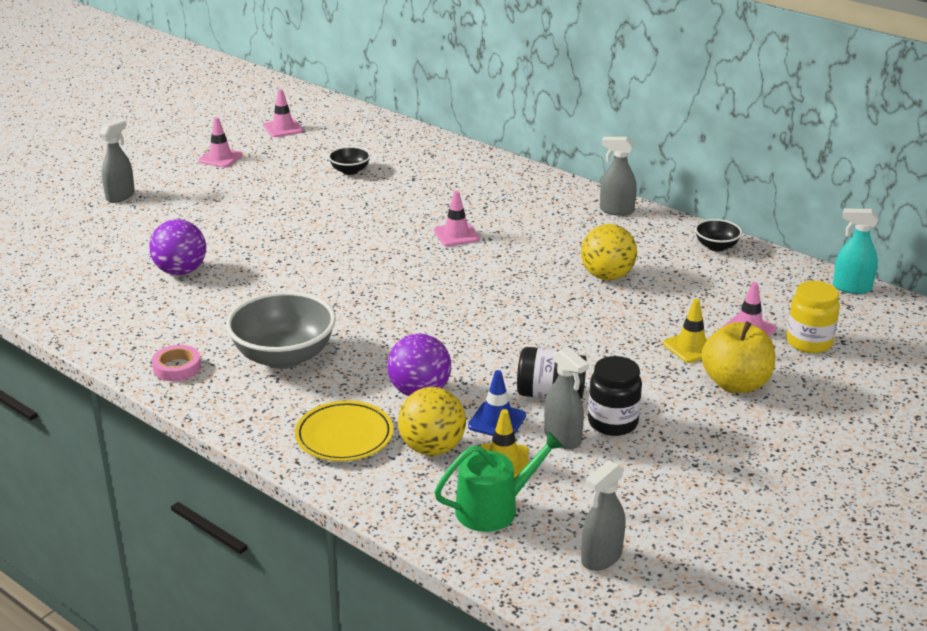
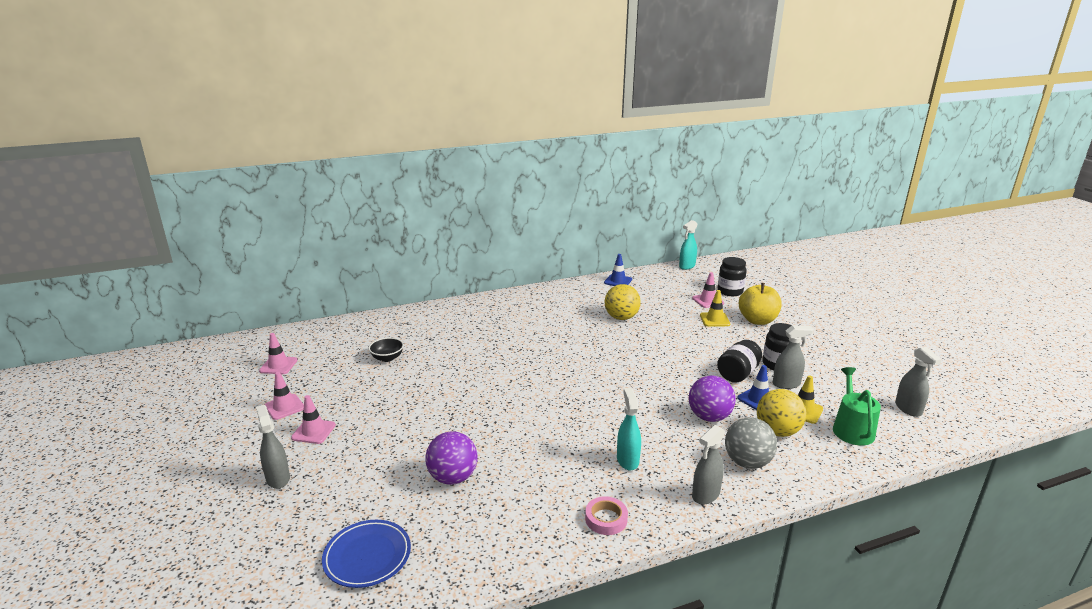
camera: 60 degrees left, 5 degrees down
(53, 268) = (367, 556): none -> blue plate
(284, 356) = (627, 460): grey bowl -> turquoise spray bottle
(344, 436) = (747, 462): yellow plate -> grey ball
(456, 235) = (525, 347): pink traffic cone -> pink traffic cone (313, 431)
(616, 210) = (550, 292): grey spray bottle -> grey spray bottle (705, 495)
(716, 247) = (618, 281): black bowl -> blue traffic cone
(809, 342) = (730, 291): yellow jar -> black jar

